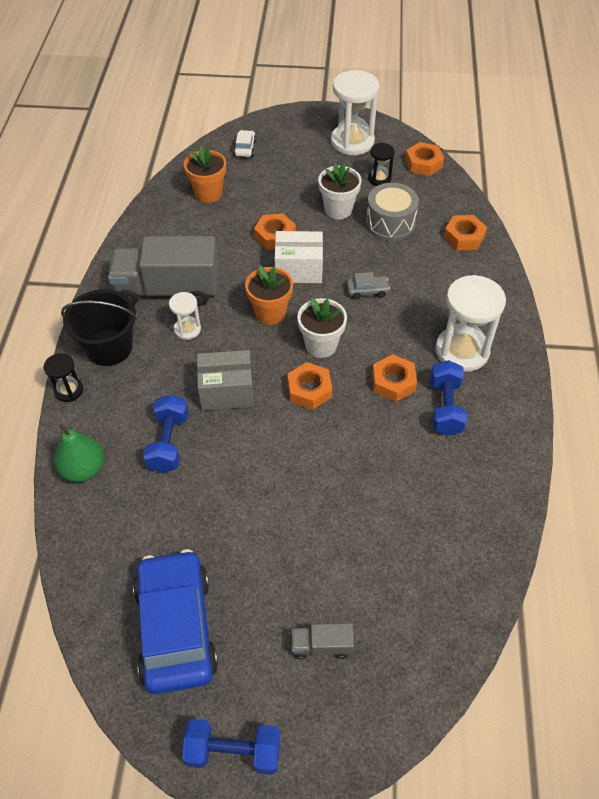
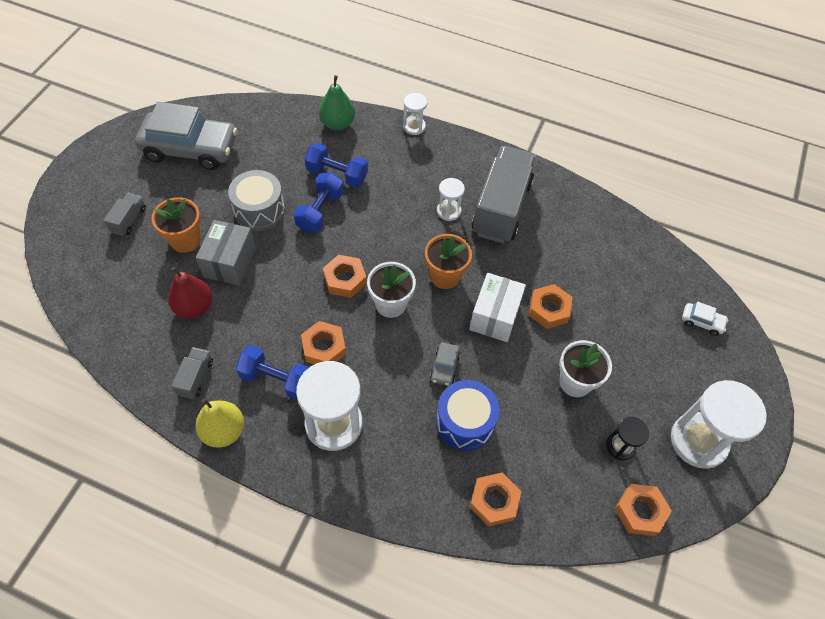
camera: 105 degrees right, 5 degrees up
(69, 390) = (414, 126): black hourglass -> white hourglass
(109, 347) = (448, 157): black bucket -> none
(176, 628) = (190, 149): blue car -> grey car
(208, 193) = (629, 269): orange flower pot -> orange flower pot (185, 240)
(226, 391) = (369, 222): grey box -> grey box (230, 262)
(233, 751) = (97, 158): blue dumbbell -> blue dumbbell (320, 211)
(390, 223) = (539, 428): grey drum -> grey drum (259, 210)
(405, 512) = (194, 307): none -> red pear
(410, 267) = (465, 422): none -> blue drum
(480, 475) = (196, 377): none -> grey truck
(517, 429) = (224, 431): none -> yellow pear

